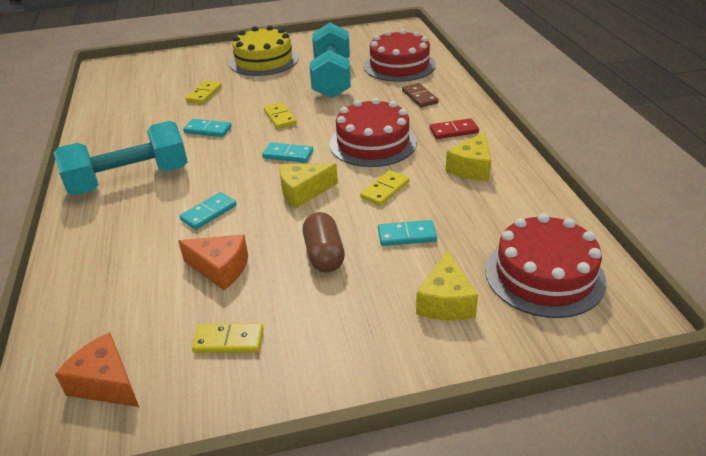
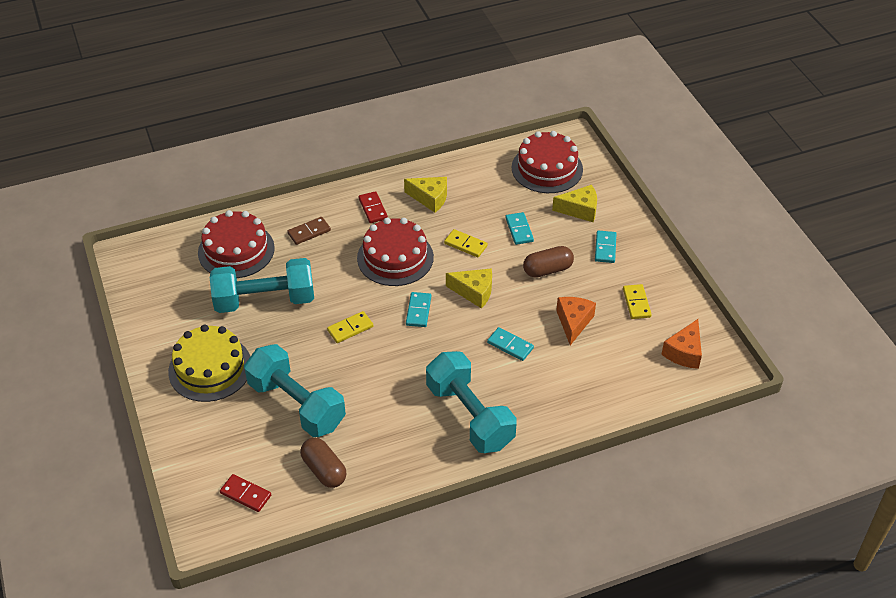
camera: 100 degrees left, 10 degrees up
(127, 106) = (324, 470): none -> brown capsule
(130, 77) = (246, 494): none -> red domino
(204, 94) = (296, 404): yellow domino -> turquoise dumbbell
(208, 130) = (376, 380): turquoise domino -> turquoise domino (605, 248)
(303, 192) = (474, 292): yellow cheese -> yellow cheese turned 45 degrees counterclockwise

